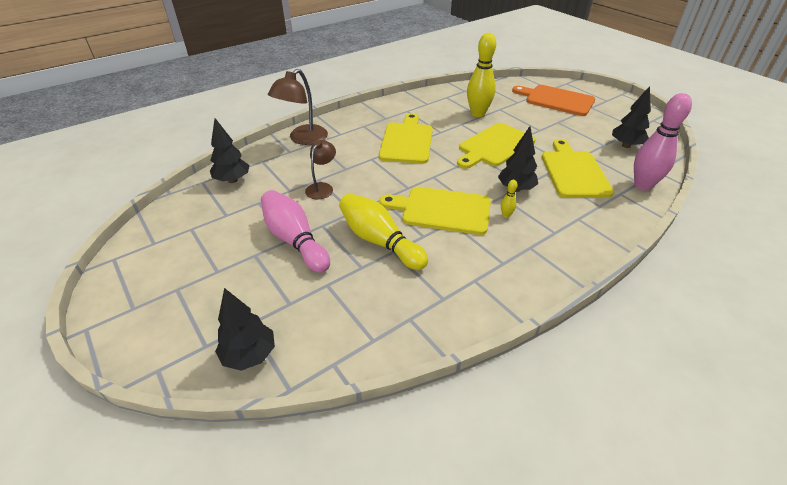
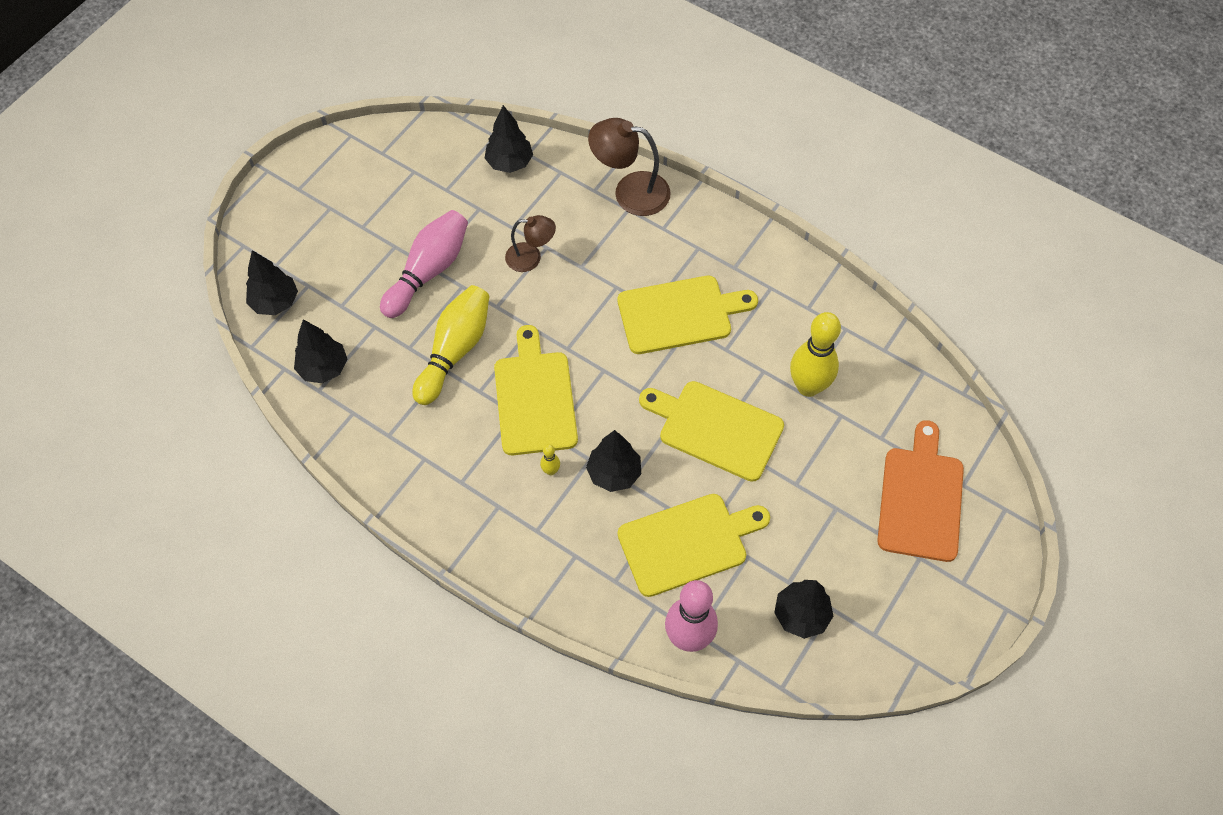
camera: 70 degrees right, 20 degrees up
(350, 331) = (323, 368): none -> black tree

